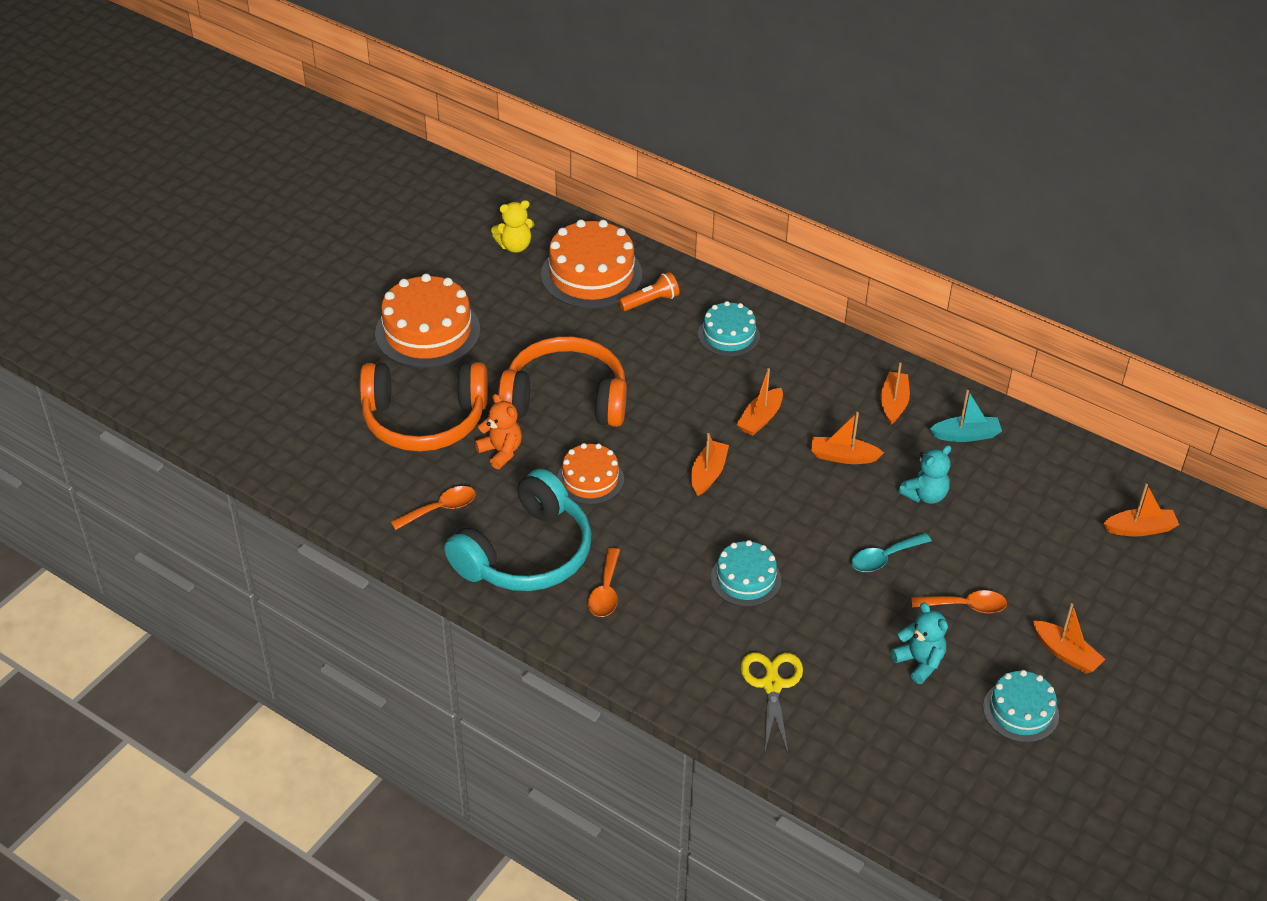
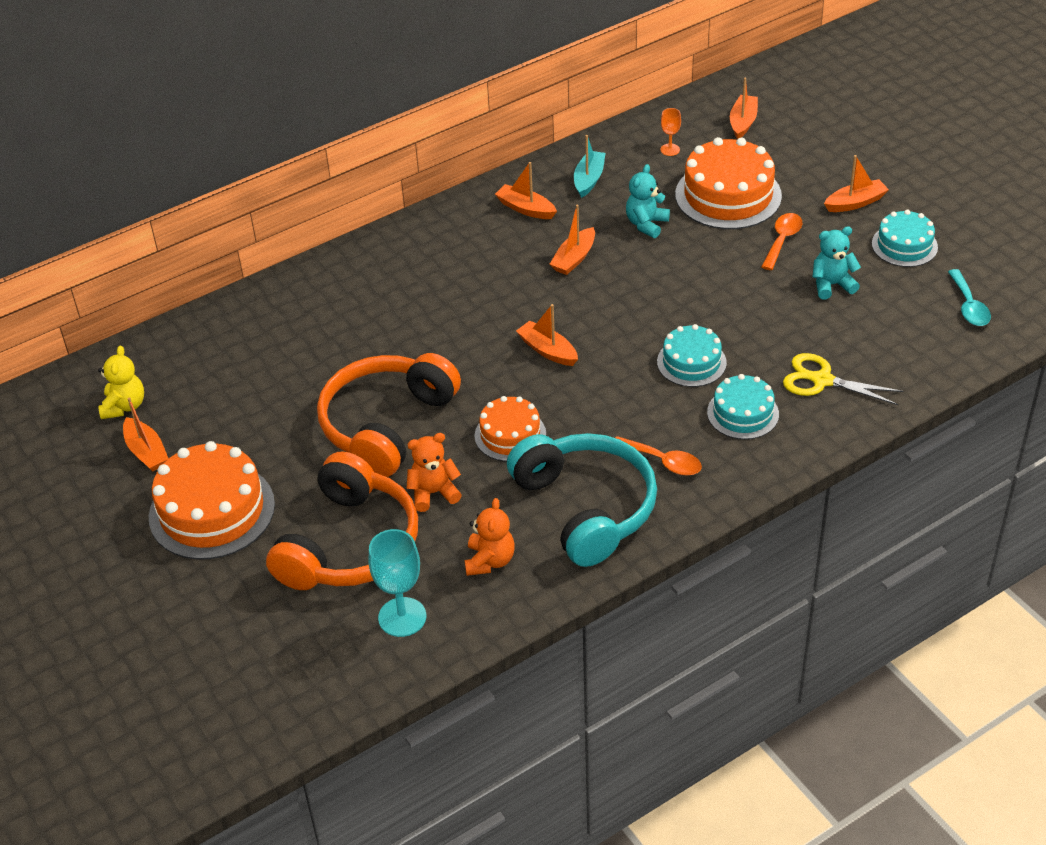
camera: 65 degrees left, 0 degrees up
(361, 474) = (402, 617): none -> turquoise goblet
(440, 509) = (490, 561): orange spoon -> orange teddy bear
(591, 274) = (214, 358): orange cake -> orange cake (728, 195)
(650, 301) = (285, 326): orange flashlight -> none
(728, 335) = (370, 285): turquoise cake -> turquoise cake (743, 413)
(760, 419) = (496, 296): orange boat -> orange boat (146, 452)
(884, 558) = (707, 270): turquoise spoon -> turquoise spoon (969, 306)
(925, 495) = (646, 224): turquoise teddy bear -> turquoise teddy bear turned 135 degrees counterclockwise
(1053, 483) = (670, 150): none -> orange goblet

